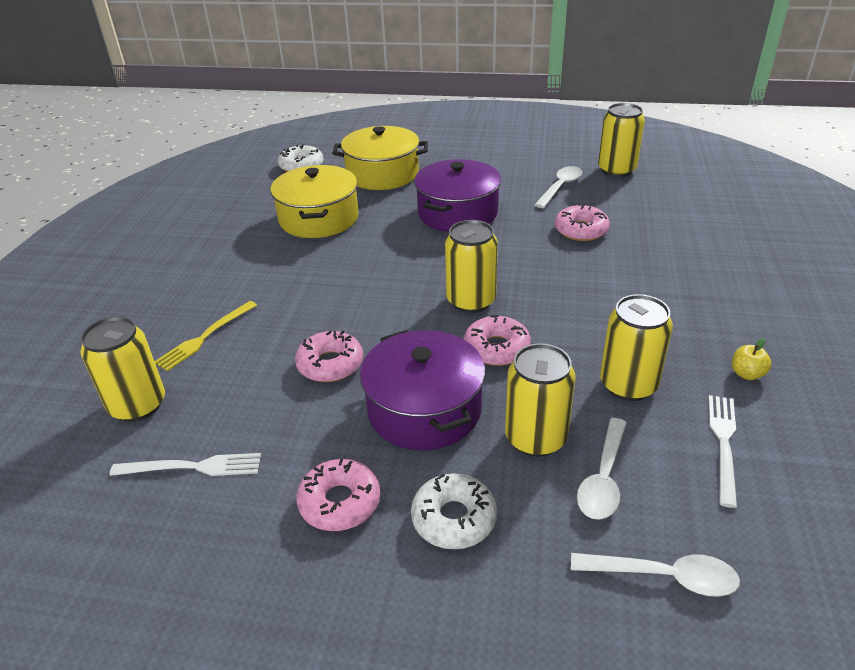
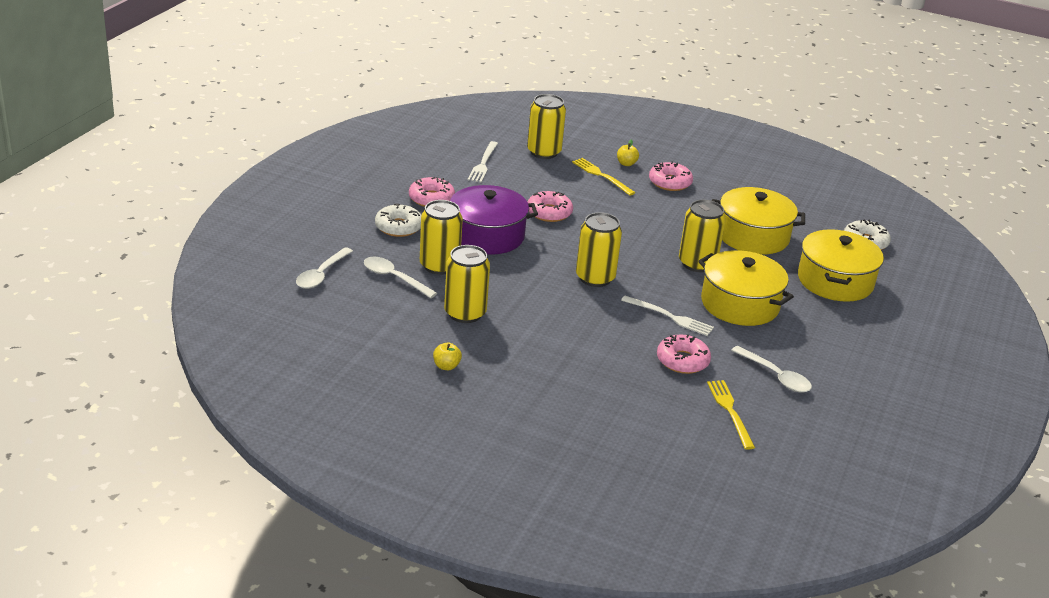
camera: 100 degrees right, 5 degrees down
(163, 322) = (626, 164): none -> yellow apple
(458, 213) = (740, 304): purple pot -> yellow pot
(496, 348) = (532, 274): pink donut -> pink donut (670, 182)
(616, 170) = (807, 427): yellow can -> yellow can (697, 263)
(633, 201) = (730, 411): none -> yellow fork
(723, 444) = (391, 329): white fork -> white fork (670, 317)

